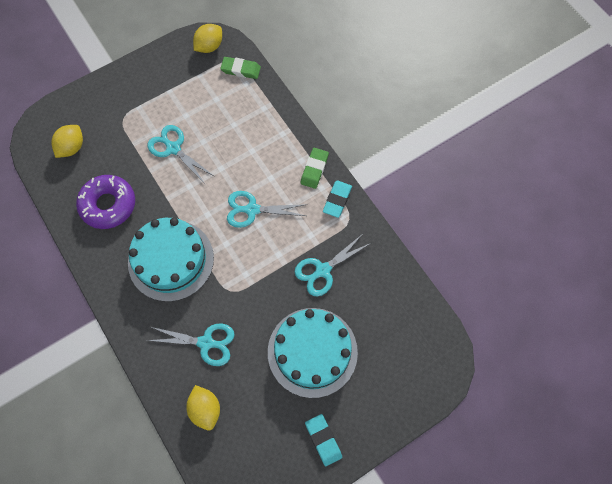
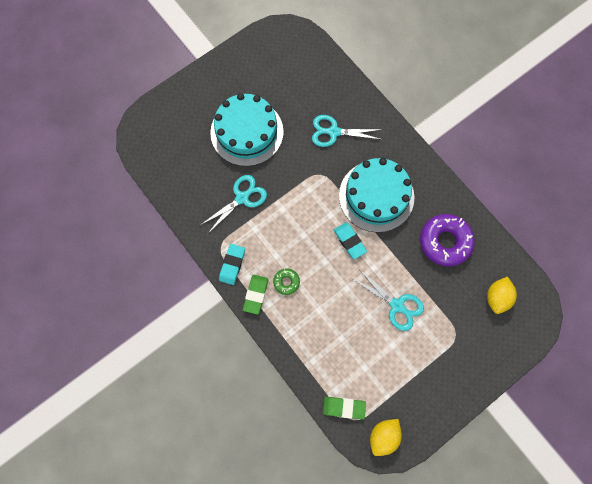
camera: 175 degrees right, 5 degrees up
(205, 409) = (326, 85): yellow lemon -> none
(252, 210) = (311, 248): turquoise scissors -> none
(282, 179) = (286, 282): none -> green donut
(323, 440) = (234, 72): turquoise eraser -> turquoise eraser (349, 241)

